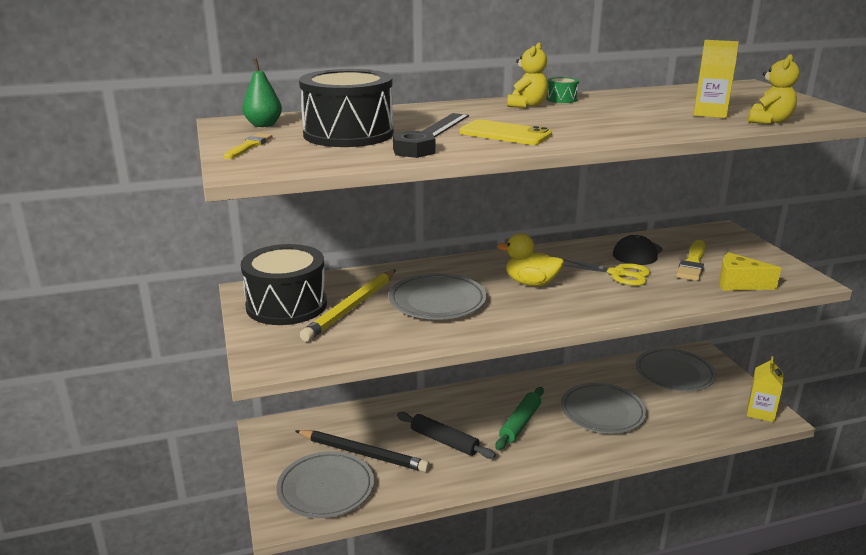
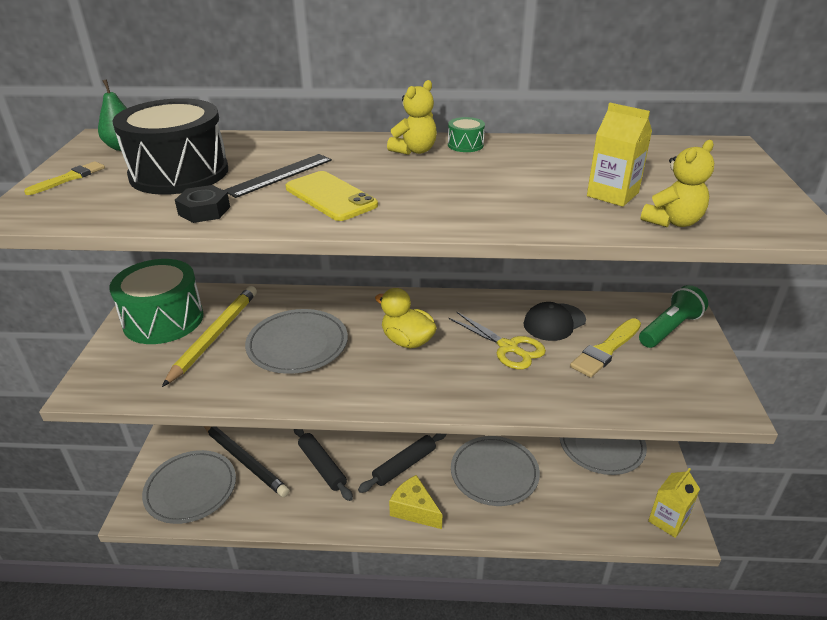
camera: 20 degrees right, 10 degrees up
(286, 305) = (163, 320): black drum -> green drum
(351, 308) = (215, 335): yellow pencil -> yellow pencil turned 150 degrees clockwise
(520, 423) = (404, 465): green rolling pin -> black rolling pin
(726, 243) = (669, 328): none -> green flashlight
(739, 284) = (637, 392): yellow cheese -> yellow cheese (414, 510)

